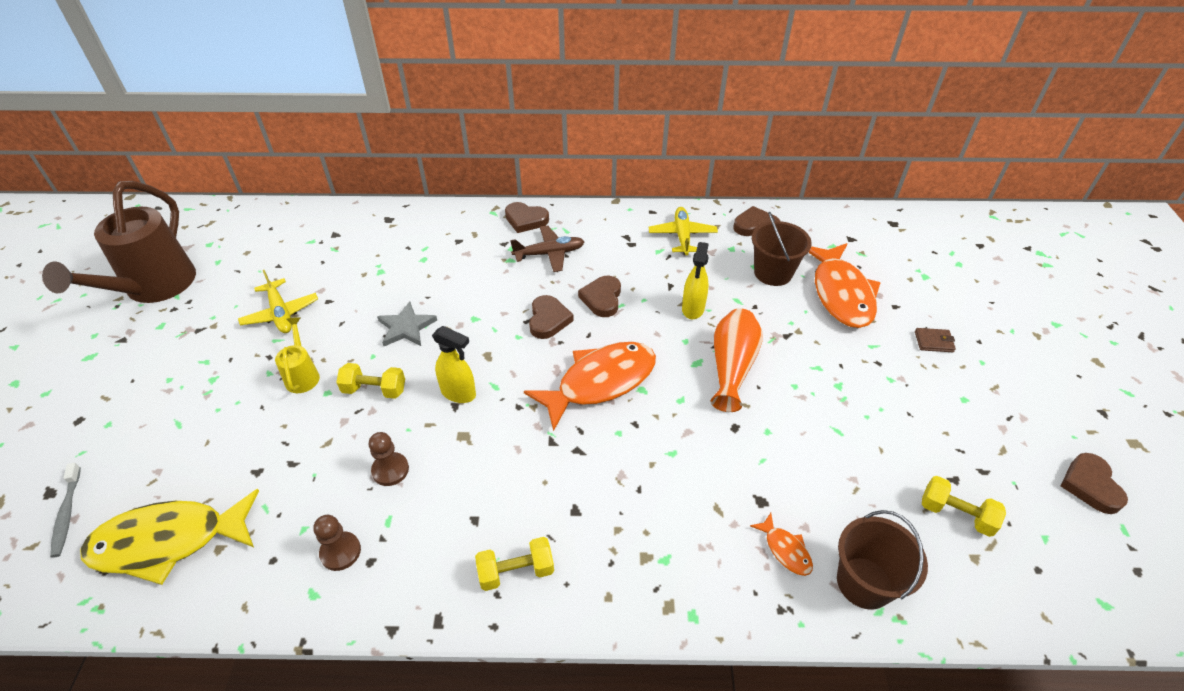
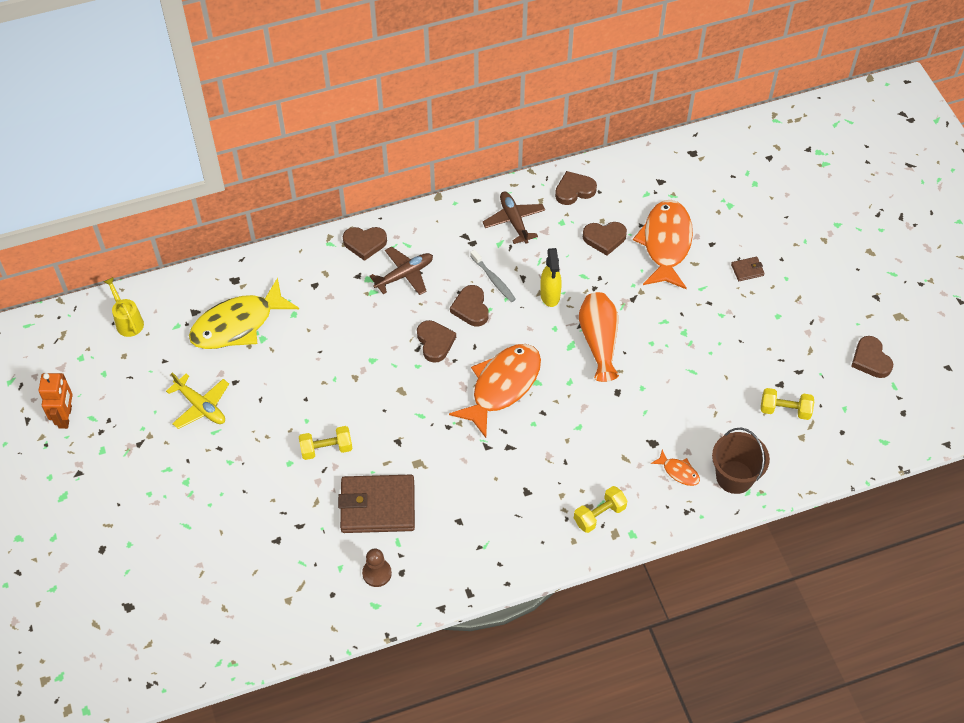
camera: 20 degrees left, 10 degrees up
(67, 514) = (156, 615): grey toothbrush -> grey toothbrush (493, 279)
(154, 287) = (65, 417): brown watering can -> orange robot
(168, 541) = (248, 608): yellow fish -> yellow fish (238, 324)
(302, 375) = (259, 455): yellow watering can -> yellow watering can (128, 321)
(390, 470) = (377, 506): brown pawn -> brown wallet
(406, 327) = (319, 386): grey star -> none
(459, 393) = (395, 430): yellow spray bottle -> none
(516, 571) = (505, 545): yellow dumbbell -> yellow dumbbell (599, 515)
(682, 236) = (514, 221): yellow plane -> brown plane
(773, 273) = (604, 238): brown bucket -> brown heart
(841, 293) = (666, 244): orange fish -> orange fish turned 150 degrees counterclockwise

